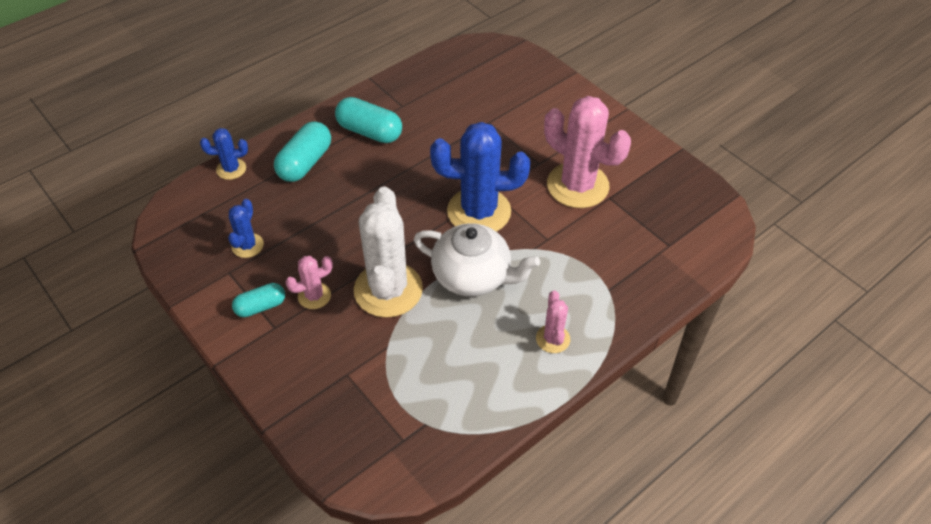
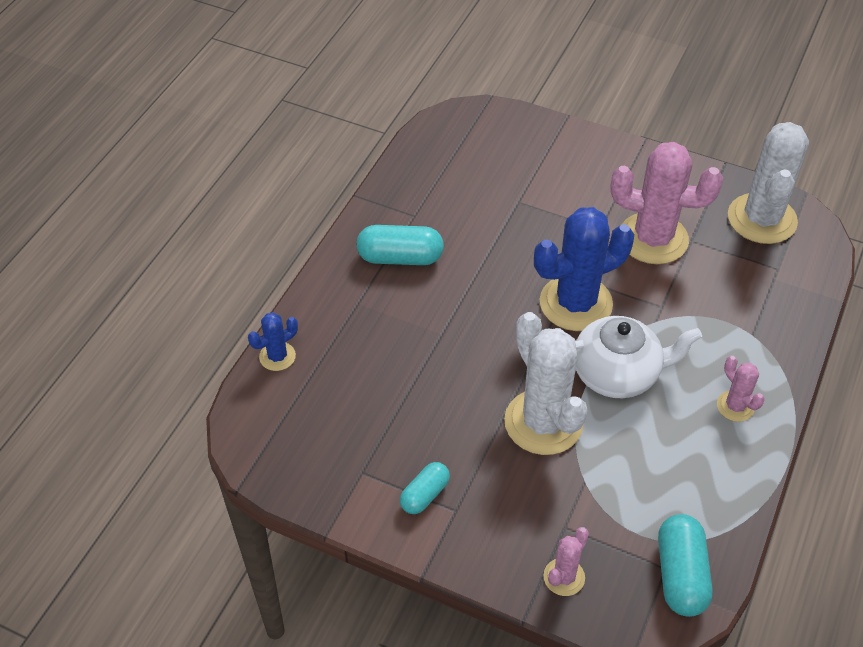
camera: 25 degrees left, 0 degrees up
(247, 245) = (361, 435): blue cactus -> none
(305, 163) = (355, 318): turquoise capsule -> turquoise capsule (681, 575)
(314, 296) = (472, 460): pink cactus -> pink cactus (564, 577)
(682, 202) = (762, 219): none -> white cactus

